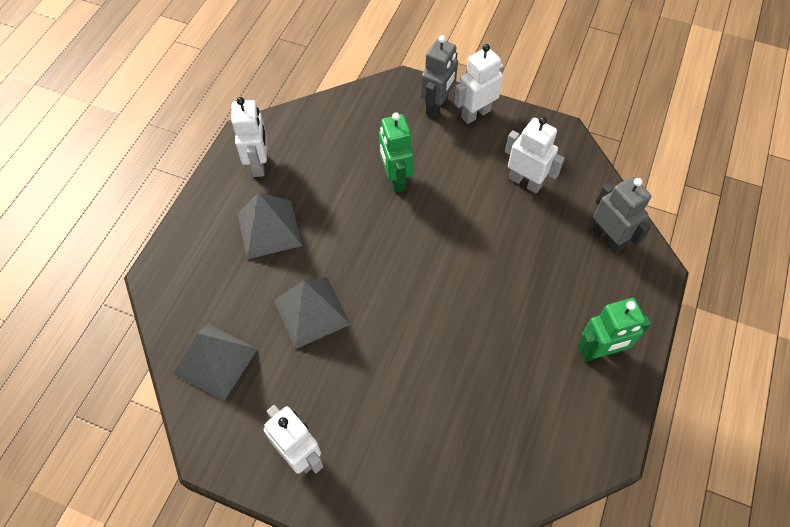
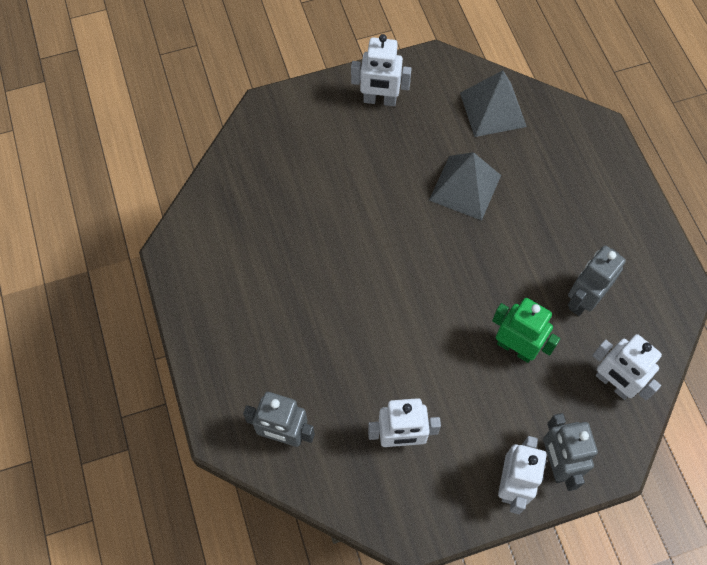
camera: 140 degrees right, 5 degrees up
(259, 164) = (639, 270): white robot -> white robot (613, 383)
(269, 229) = (564, 222): grey pyramid -> none
(317, 174) = (583, 300): none -> grey robot
(599, 351) = (225, 320): green robot -> none

